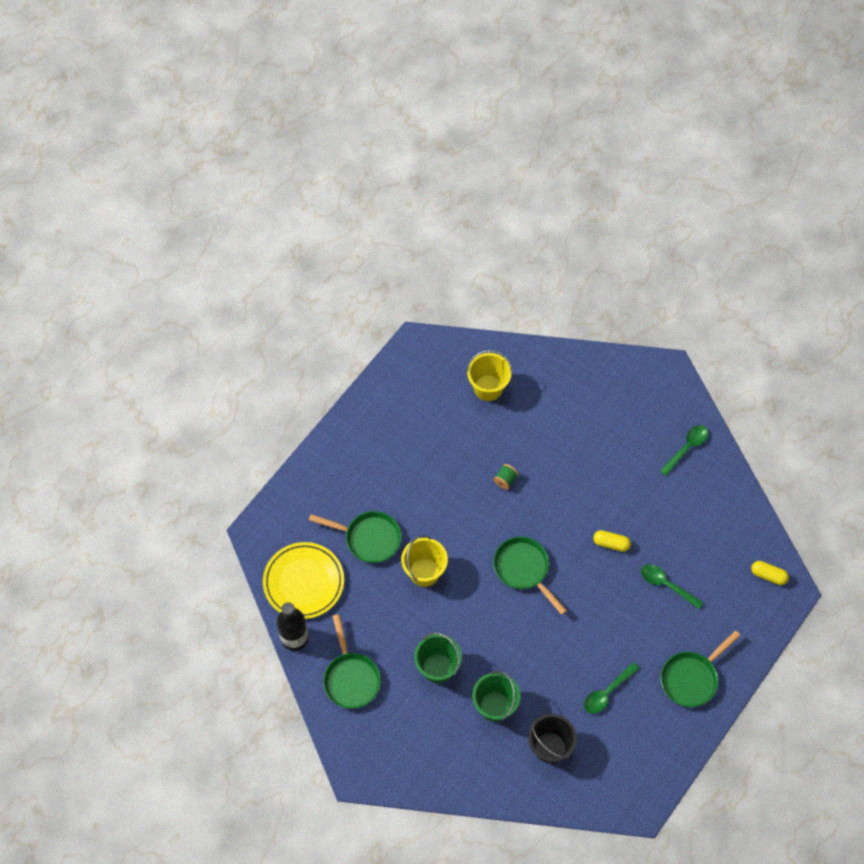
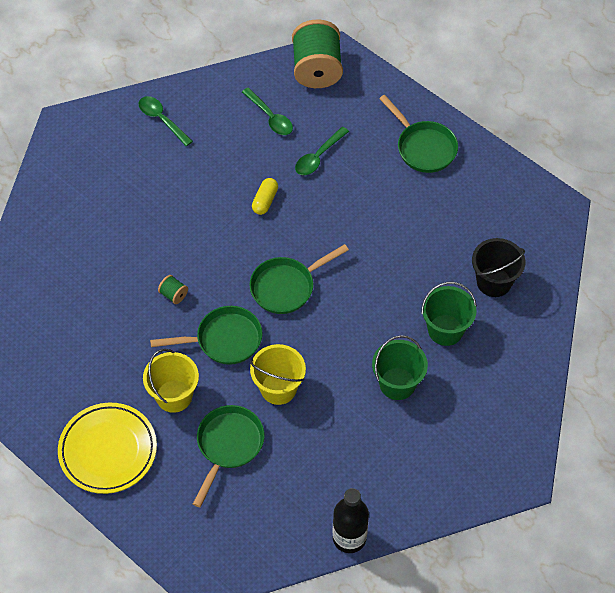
camera: 85 degrees left, 5 degrees down
(303, 582) = (277, 523): yellow plate -> yellow plate (108, 450)
(351, 678) = (404, 477): green pan -> green pan (224, 340)
(488, 388) = (50, 301): yellow bucket -> yellow bucket (174, 396)
(607, 692) = (435, 223): green spoon -> green spoon (270, 117)
(768, 575) = (317, 69): yellow capsule -> green spool

